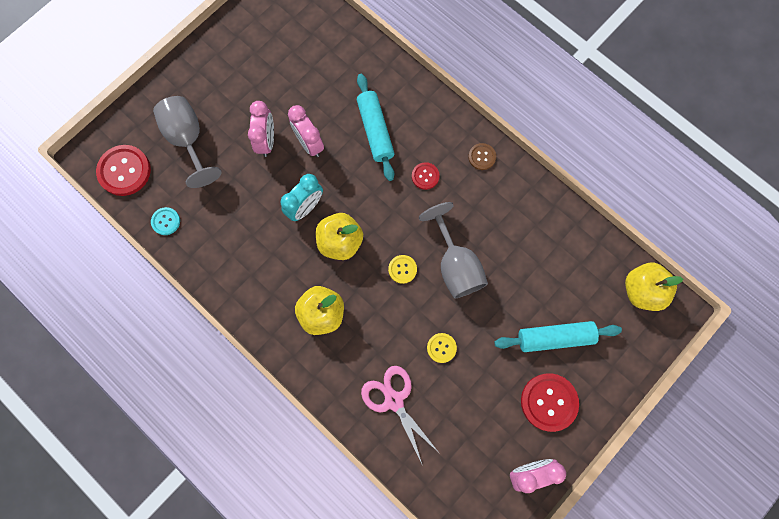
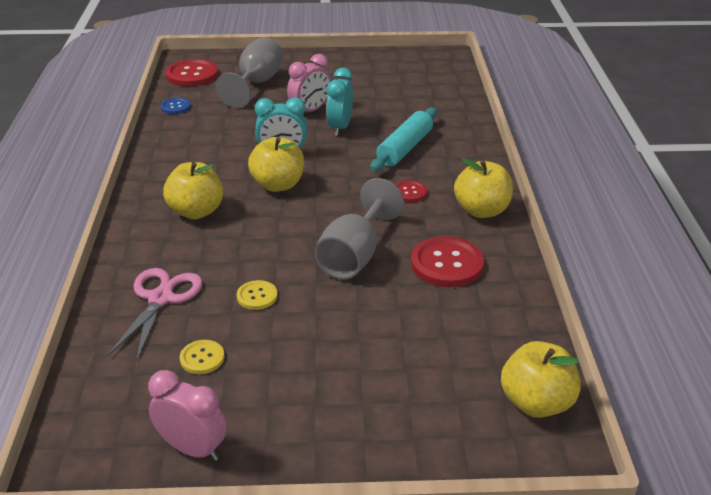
camera: 45 degrees right, 40 degrees down
(166, 221) = (175, 107): turquoise button -> blue button
(309, 143) = (340, 128): pink clock -> turquoise clock
(402, 269) = (303, 229): yellow button -> yellow button (202, 358)
(482, 157) = (481, 210): brown button -> yellow apple
(549, 402) = (299, 410): red button -> red button (447, 264)
(555, 337) = (379, 367): turquoise rolling pin -> none

